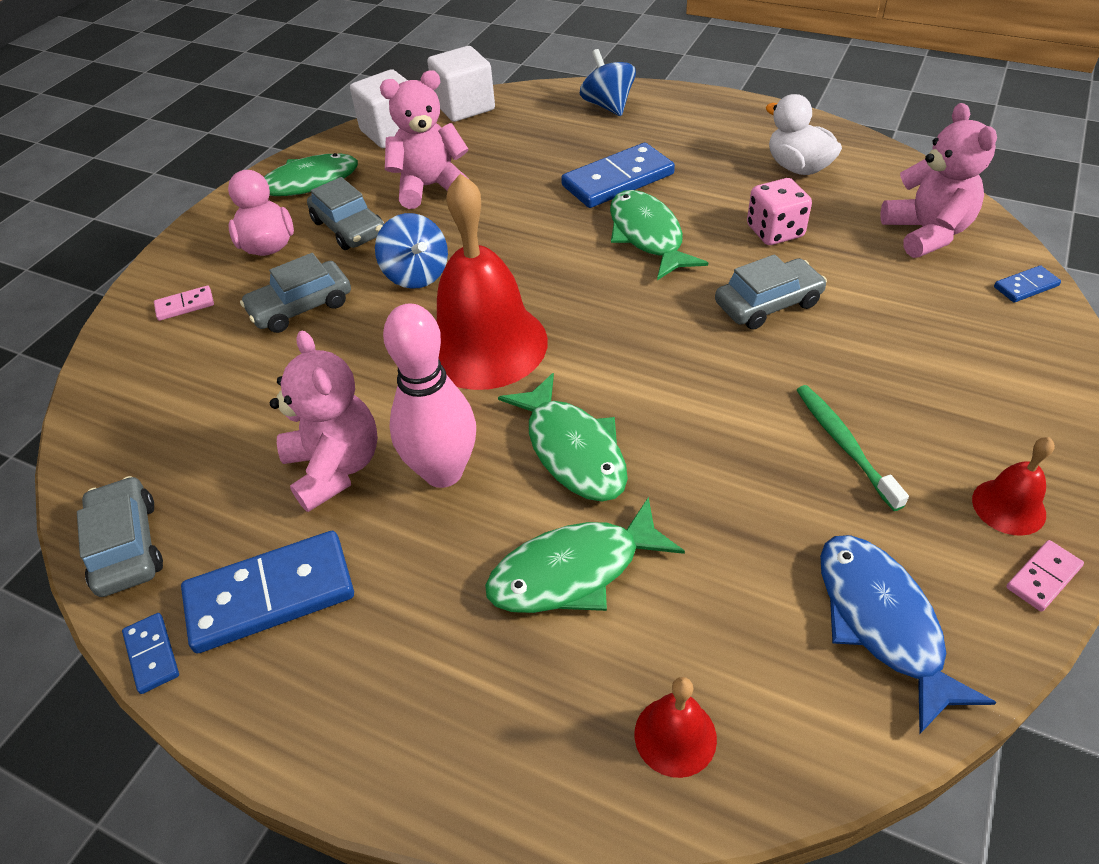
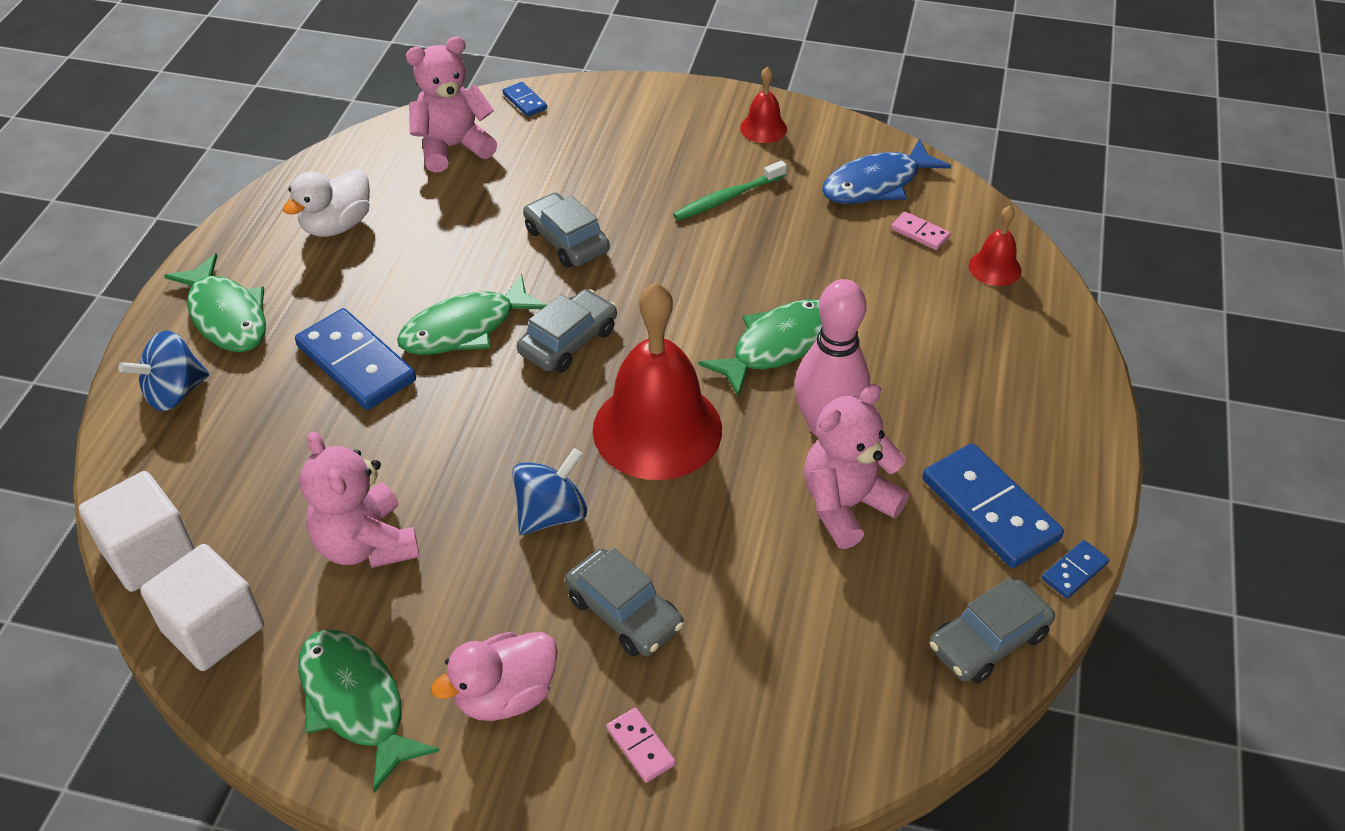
camera: 105 degrees left, 0 degrees up
(349, 228) = (461, 611): grey car -> grey car (568, 341)
(573, 571) = (895, 329): green fish -> green fish (226, 316)
(775, 231) = (454, 239): pink dice -> none
(1043, 577) = (817, 120): pink domino -> pink domino (920, 233)

